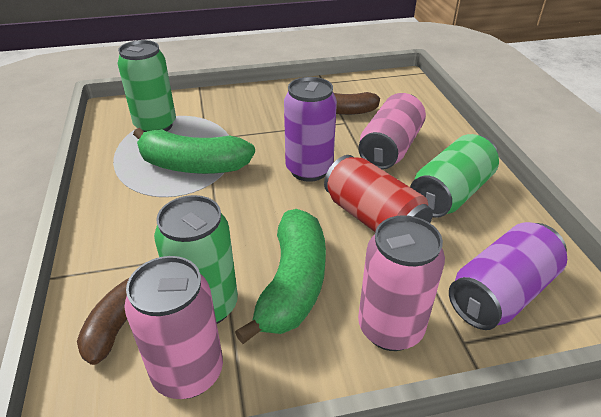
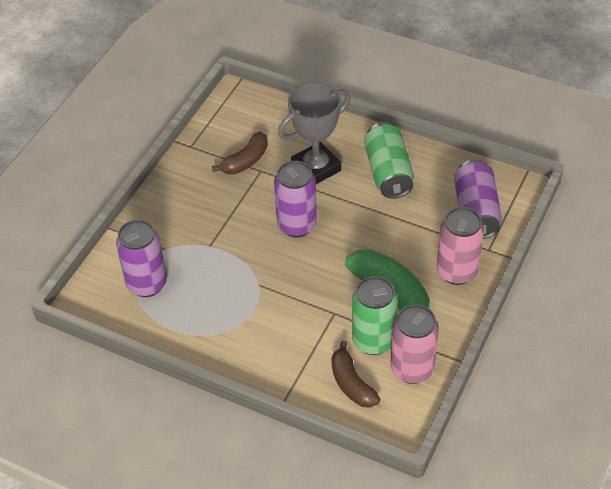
camera: 50 degrees left, 10 degrees up
(155, 126) = (147, 284): green can -> purple can
(193, 166) = (228, 285): green banana -> none
(374, 219) = (375, 224): red can -> none
(390, 148) = (316, 168): pink can -> grey trophy

